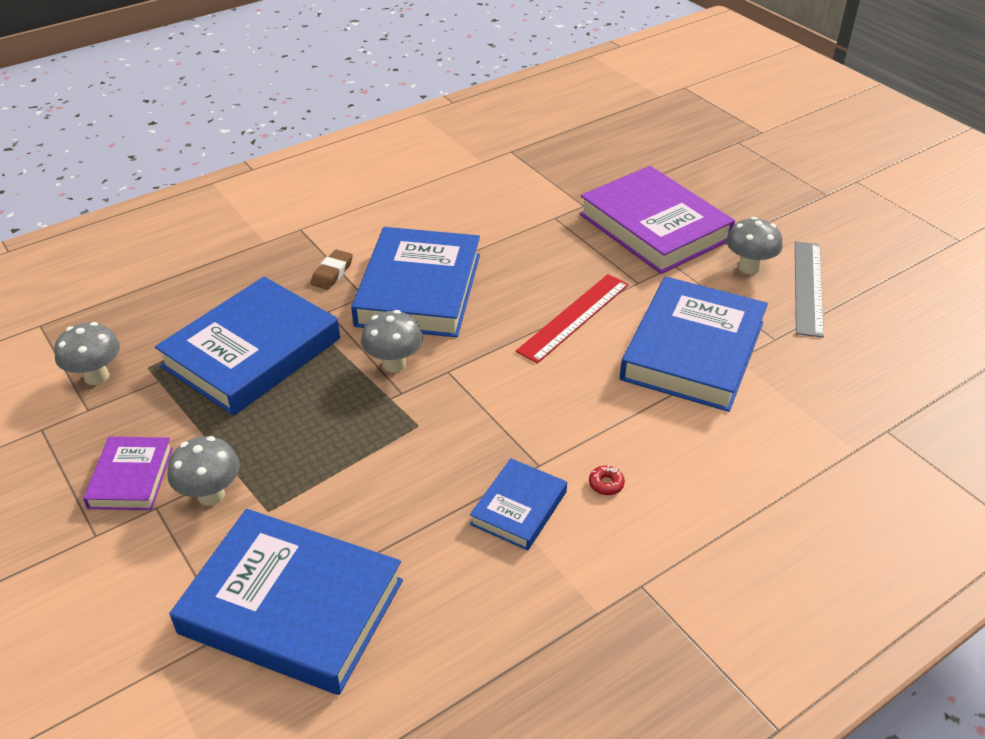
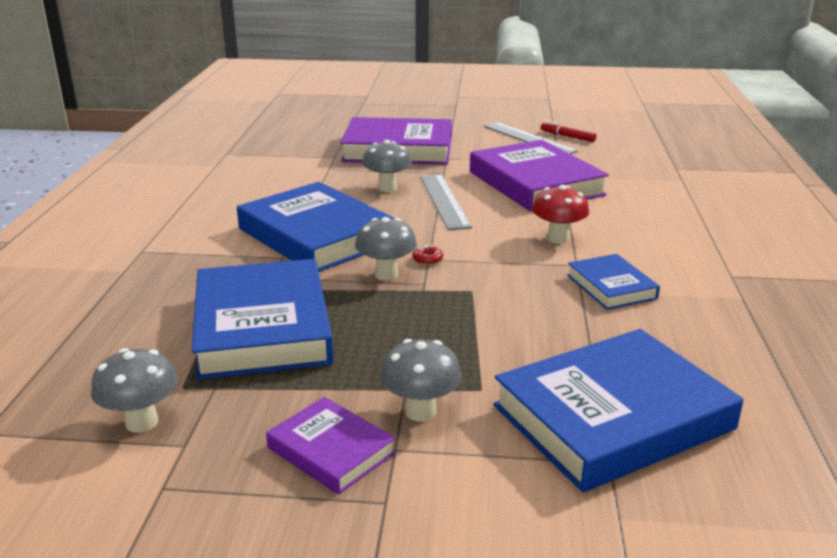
camera: 50 degrees left, 15 degrees down
(332, 273) = (228, 259): brown eraser -> none
(573, 317) = (444, 201): red ruler -> grey ruler
(580, 427) = (558, 239): none -> red mushroom
(606, 484) = (624, 251): red donut -> red donut (427, 259)
(693, 350) = (535, 183): blue book -> purple book
(748, 267) = (484, 143): grey mushroom -> grey mushroom (387, 188)
(857, 310) = (567, 137): none -> red marker

